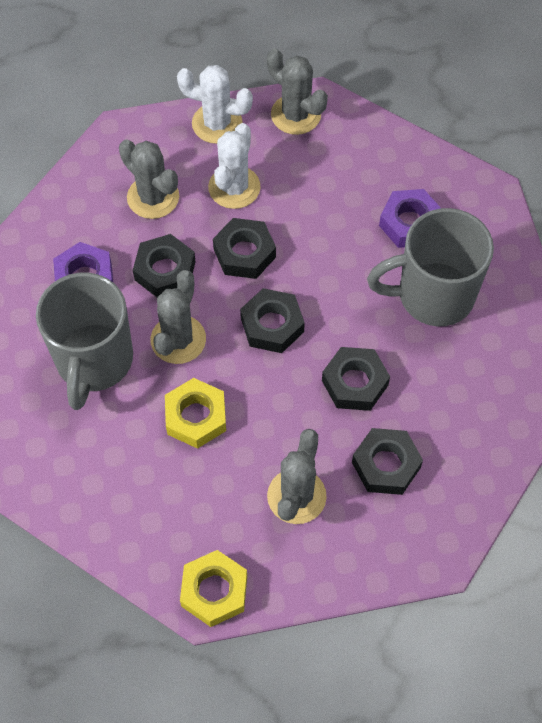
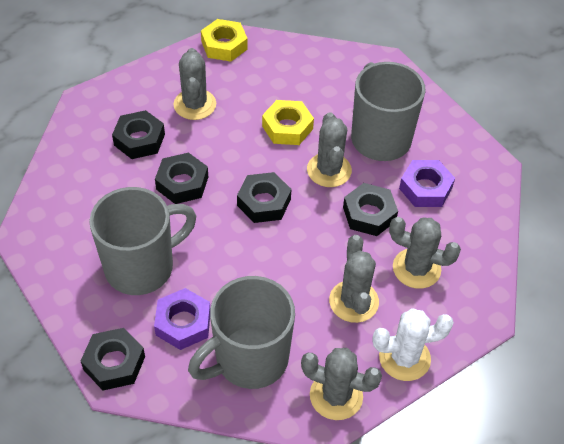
camera: 155 degrees right, 10 degrees down
(234, 187) = (353, 301): white cactus -> grey cactus
(244, 253) = (314, 248): black nut -> black nut (114, 363)
(359, 169) = (249, 359): none -> grey mug

